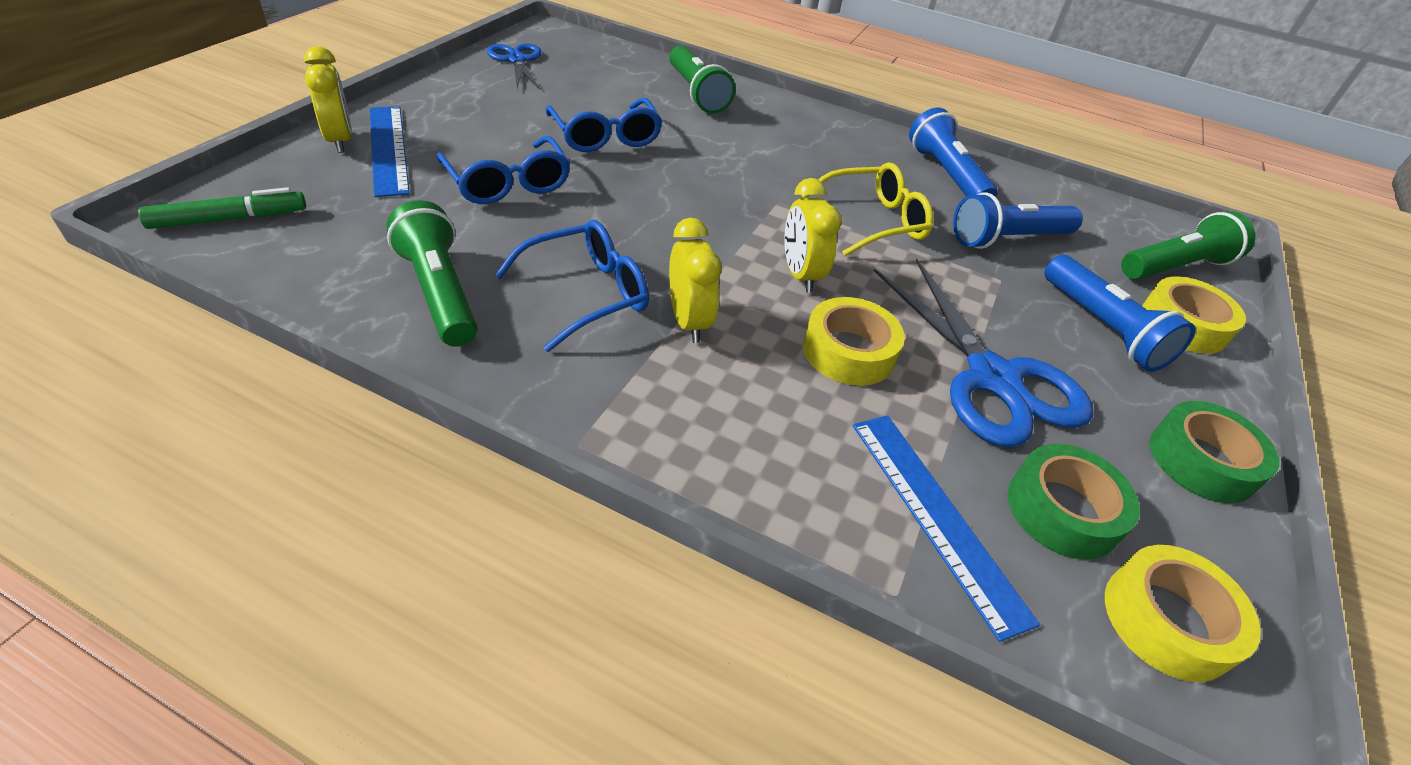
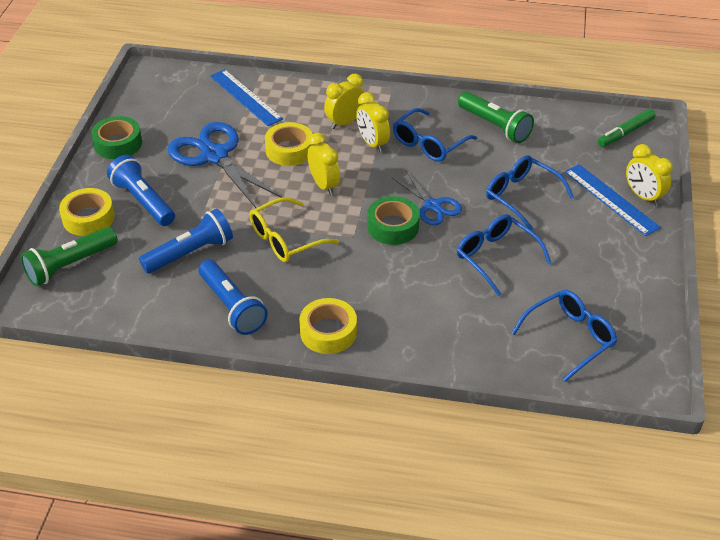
camera: 170 degrees right, 0 degrees up
(517, 60) = (631, 325): blue scissors -> blue scissors (433, 206)
(587, 68) = (570, 337): none -> blue glasses
(696, 93) = (462, 338): green flashlight -> none
(723, 381) = (345, 122): none -> yellow clock
(1062, 510) = (192, 110): green tape -> green tape (393, 226)
(1167, 620) = (161, 87): yellow tape -> yellow tape (328, 332)

